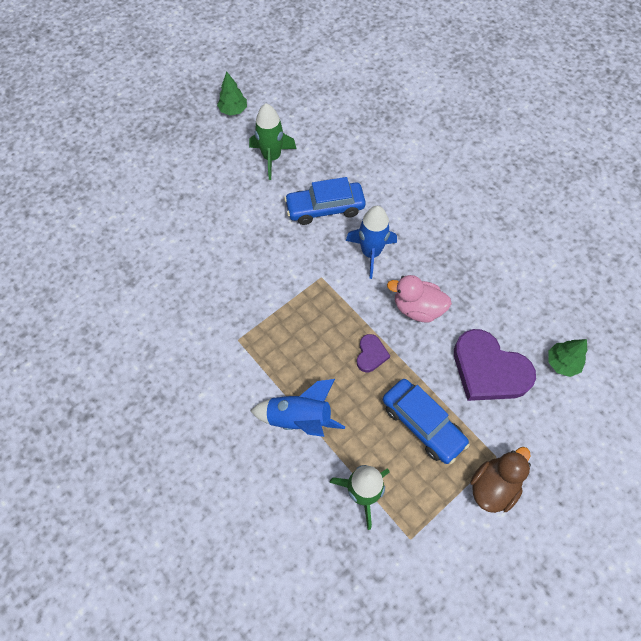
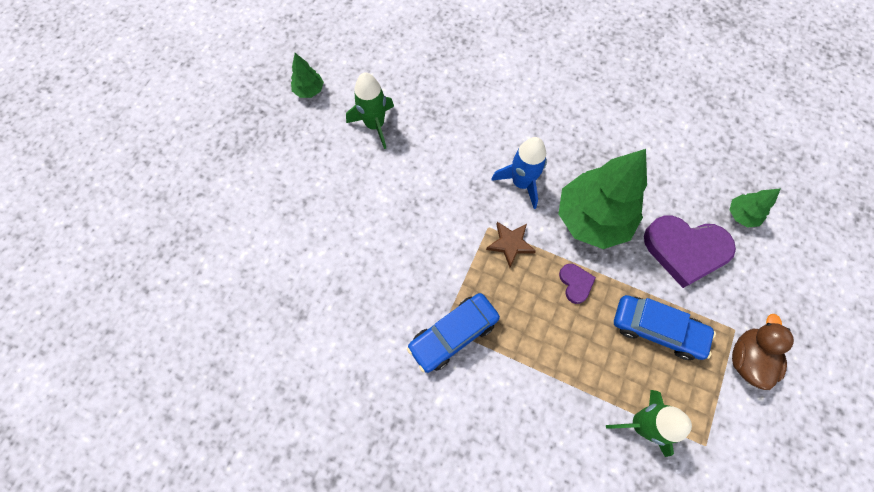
camera: 25 degrees left, 5 degrees up
(299, 418) = (544, 378): blue rocket -> none
(325, 208) = (454, 156): blue car -> blue car (453, 334)
(332, 298) = (510, 244): none -> brown star
(417, 308) = (592, 219): pink duck -> green tree

